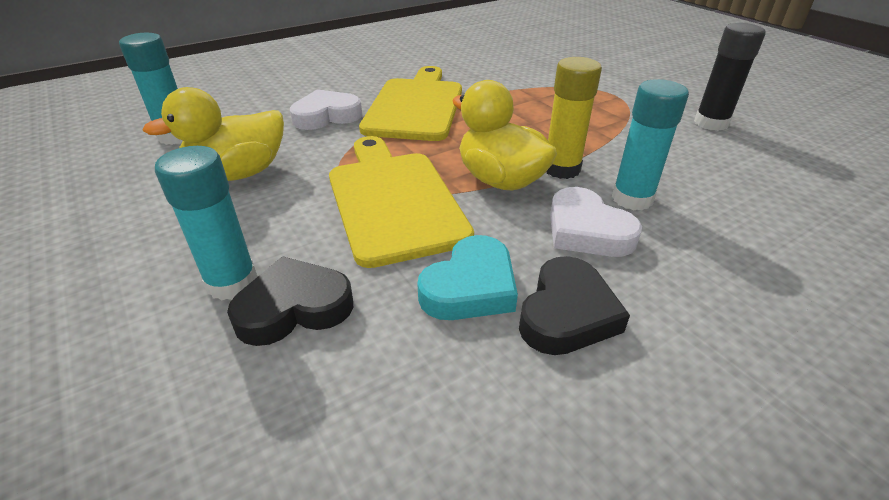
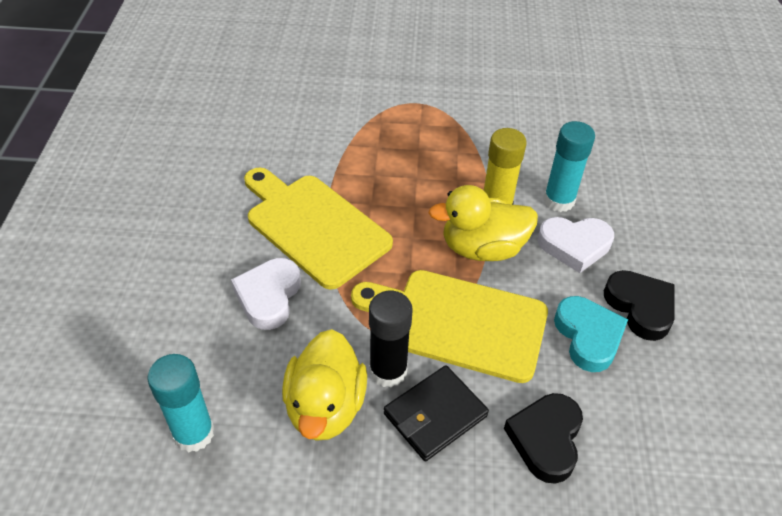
camera: 55 degrees left, 10 degrees up
(232, 282) = (491, 466): turquoise glue stick -> none
(271, 227) = (435, 415): none -> black wallet
(711, 123) = (505, 93): black glue stick -> black glue stick (388, 371)

